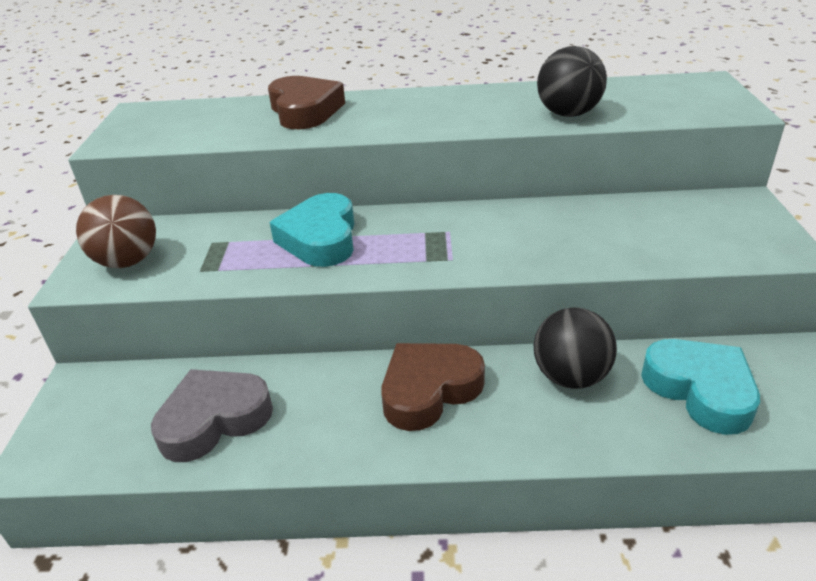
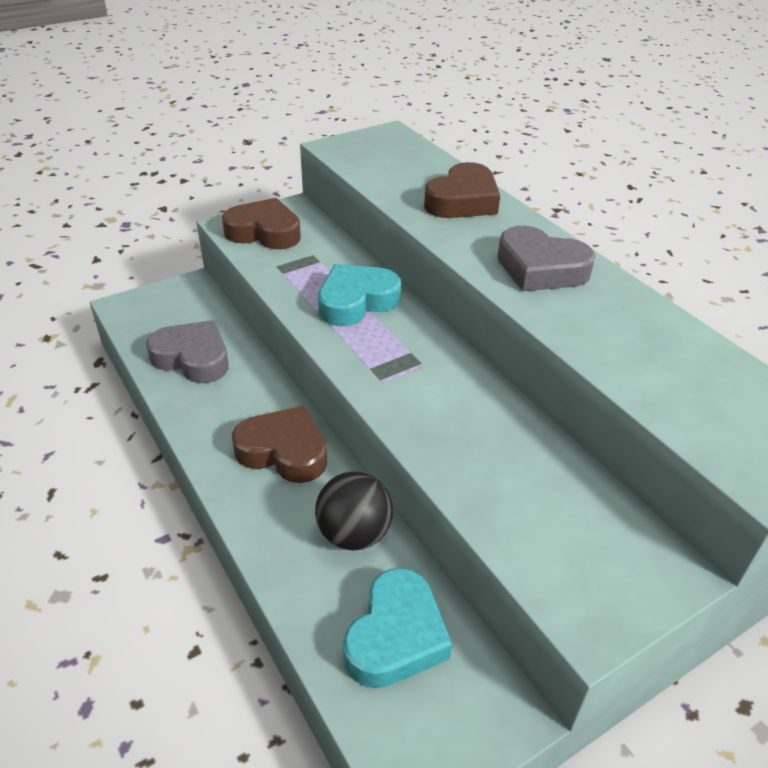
camera: 55 degrees right, 5 degrees up
(128, 261) = (264, 232): brown ball -> brown heart
(443, 109) = (540, 268): none -> grey heart
(568, 114) = (609, 348): black ball -> none

